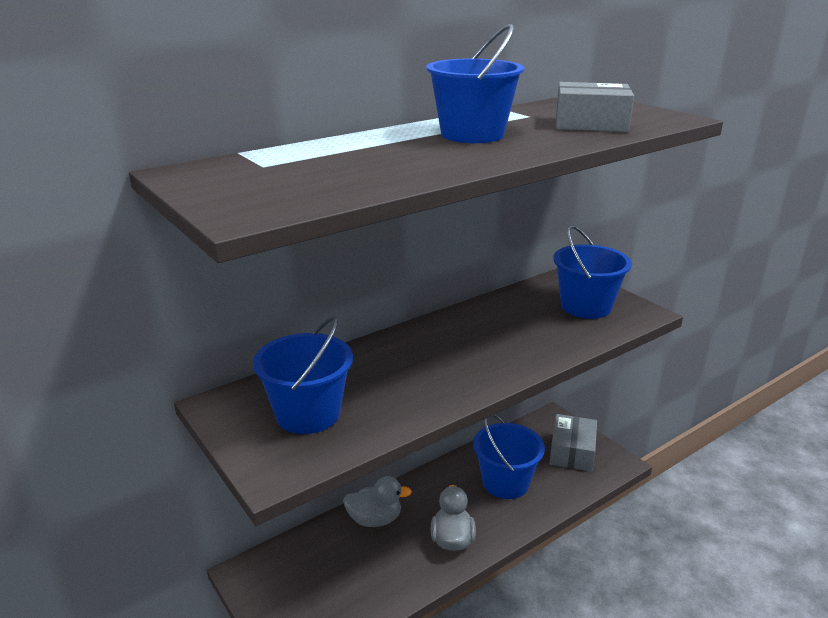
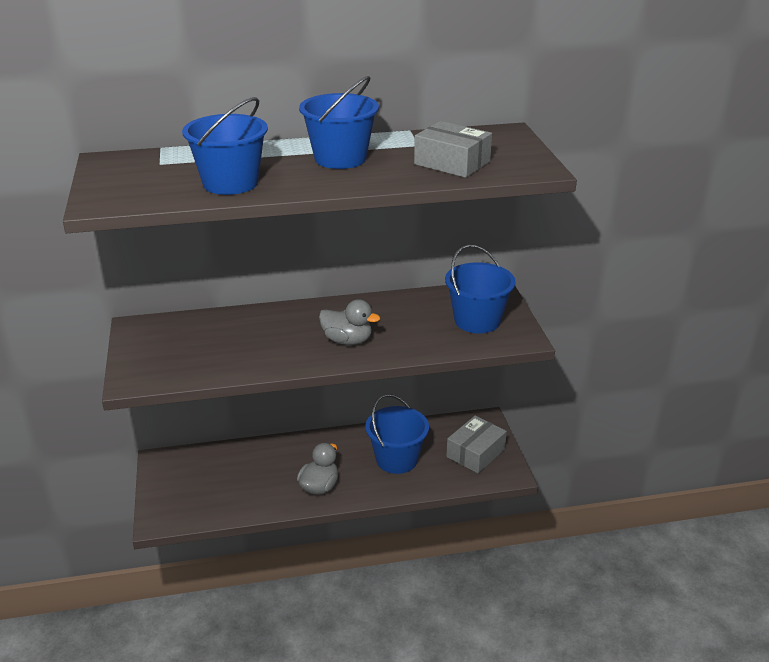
camera: 25 degrees right, 5 degrees up
(308, 414) = (185, 349): blue bucket -> blue bucket (230, 183)
(375, 519) = (274, 454): grey duck -> grey duck (347, 341)

